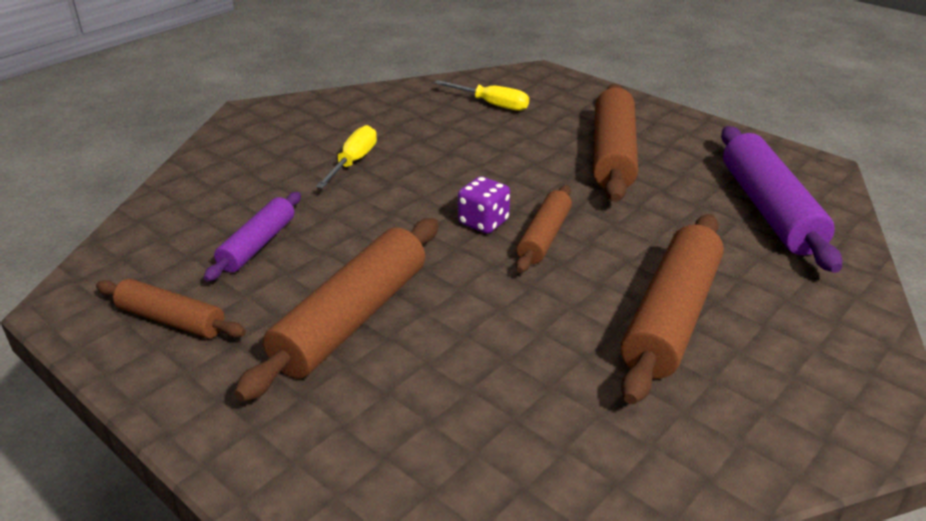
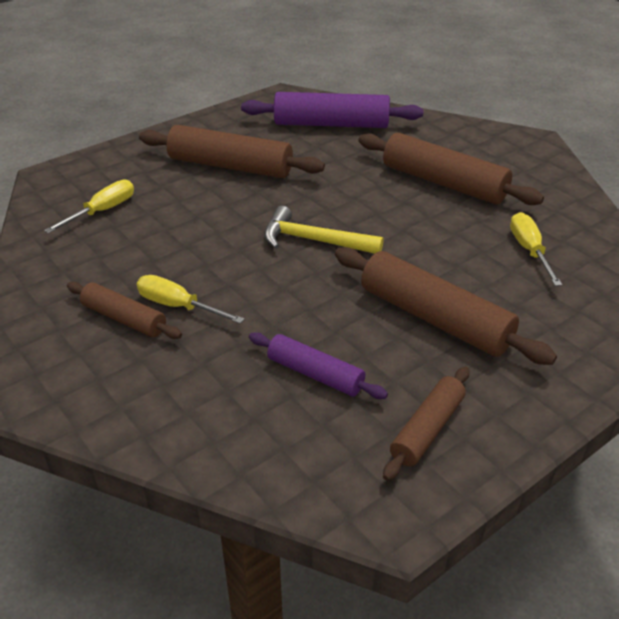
camera: 80 degrees left, 5 degrees up
(483, 222) = (314, 240): purple dice -> yellow hammer
(523, 407) = (529, 250): none -> yellow screwdriver
(544, 237) = (342, 215): brown rolling pin -> brown rolling pin (124, 319)

